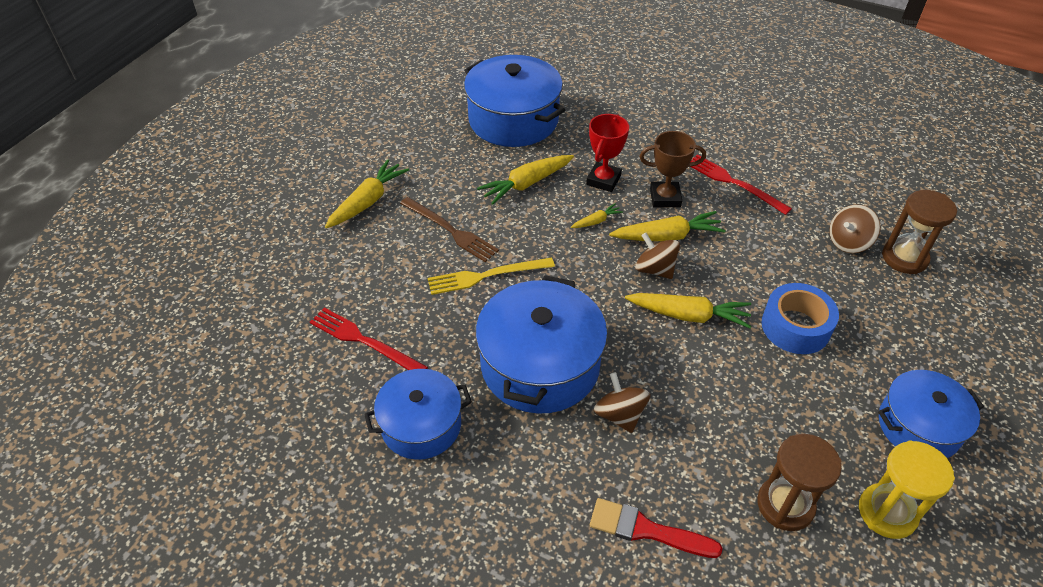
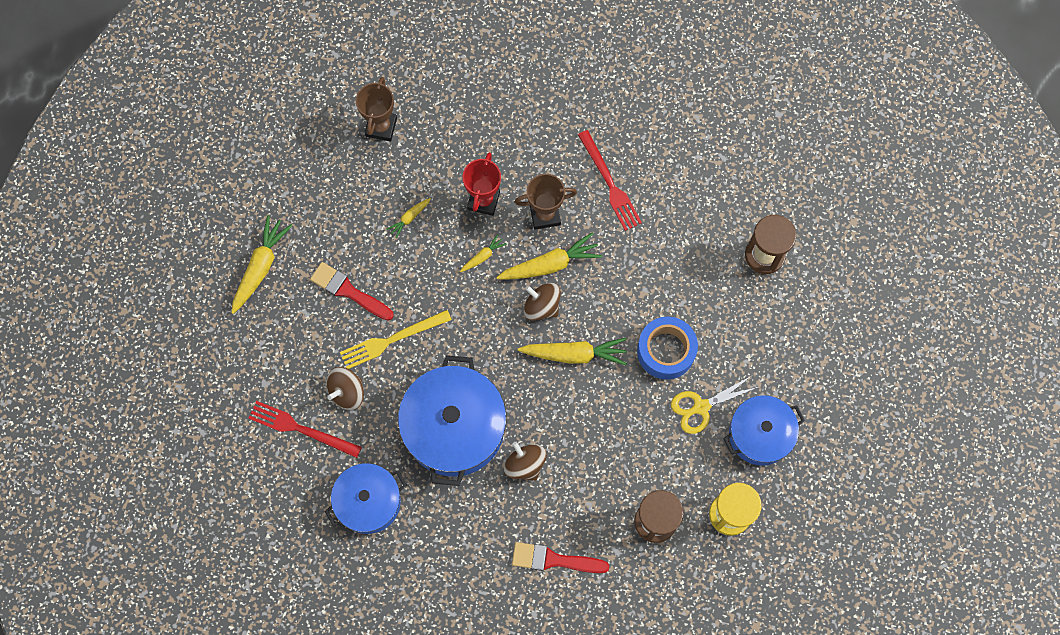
camera: 10 degrees left, 25 degrees up
(450, 230) = (348, 291): brown fork -> red brush
(513, 120) = (381, 127): blue pot -> brown trophy
(526, 184) = (409, 218): yellow carrot -> yellow carrot, size x0.51
(734, 183) = (610, 183): red fork -> red fork turned 150 degrees counterclockwise
(840, 387) = (701, 407): none -> yellow scissors
(848, 242) = (715, 244): brown spinning top -> brown spinning top (347, 392)

